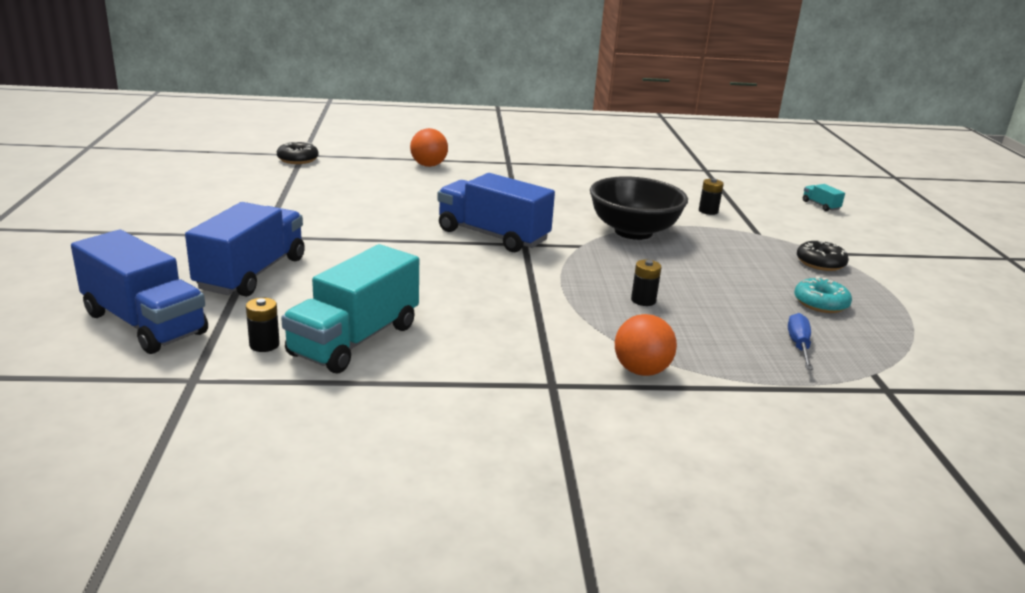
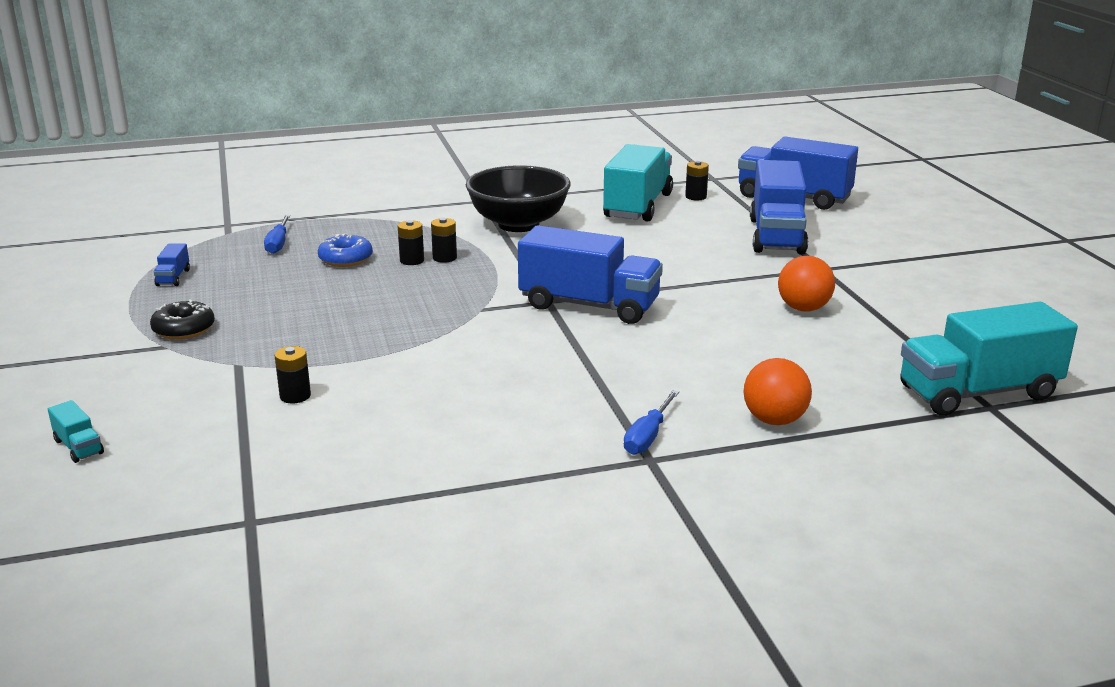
camera: 170 degrees right, 0 degrees up
(298, 159) = (978, 393): black donut -> turquoise truck
(503, 169) = (648, 437): none -> blue screwdriver
(609, 298) = (444, 258): none -> black battery
(633, 232) = (416, 338): black bowl -> black bowl (518, 224)
(641, 371) = (418, 214): orange ball -> orange ball (803, 308)
(713, 312) = (345, 259): none -> blue donut
(820, 303) = (226, 281): turquoise donut -> none
(878, 315) = (173, 277): none -> blue truck

